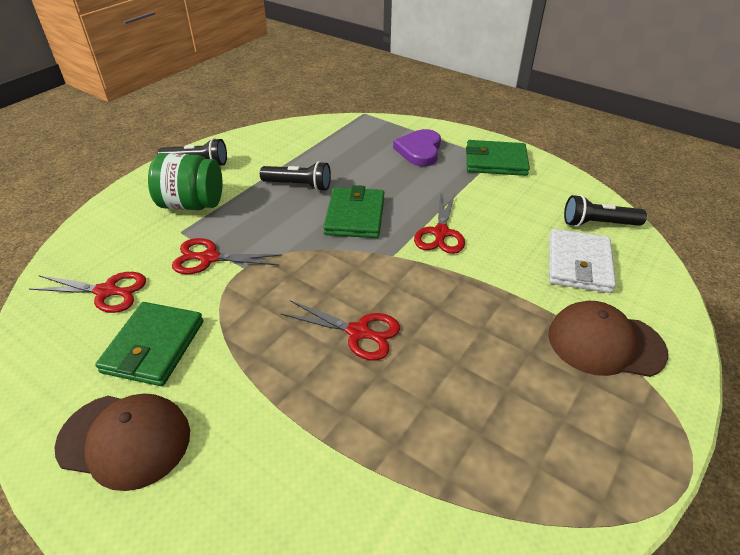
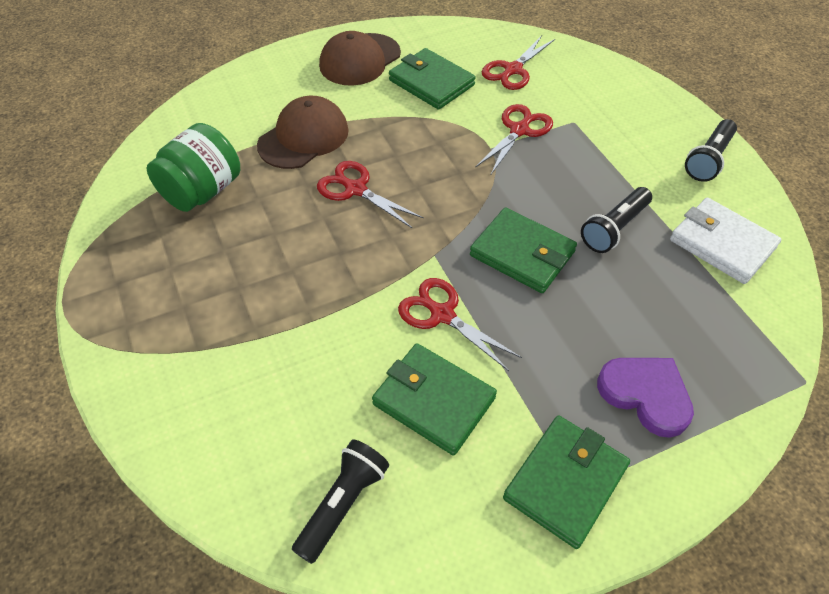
camera: 120 degrees right, 10 degrees up
(192, 204) = (619, 138): green jar -> green jar (202, 191)
(358, 332) = (355, 189): red scissors -> red scissors turned 75 degrees clockwise
(503, 215) = (434, 401): none -> green wallet
(578, 264) = (298, 416): white wallet -> white wallet (722, 244)
(605, 343) = (196, 352): brown cap -> brown cap (303, 137)

